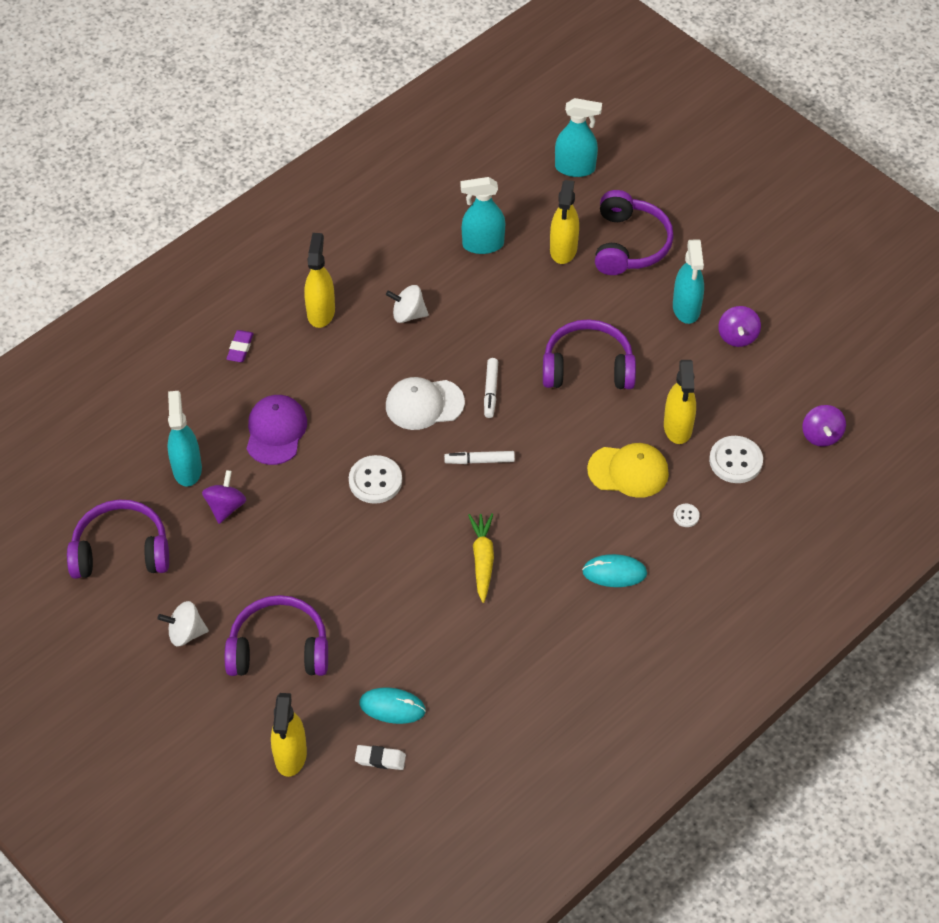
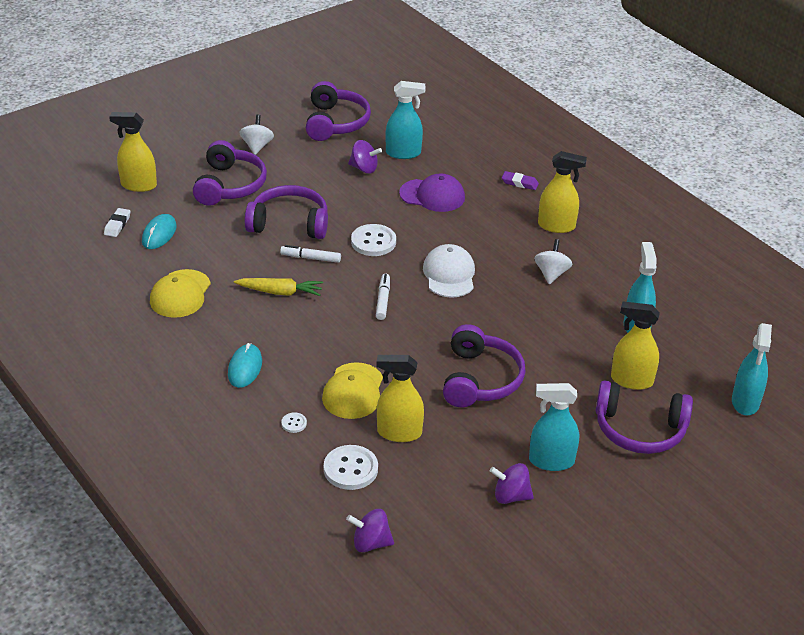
camera: 95 degrees right, 15 degrees down
(351, 570) = (289, 223): none -> purple headphones
(490, 391) = (459, 314): white marker -> white marker (310, 258)
(503, 659) = (180, 294): none -> yellow cap

